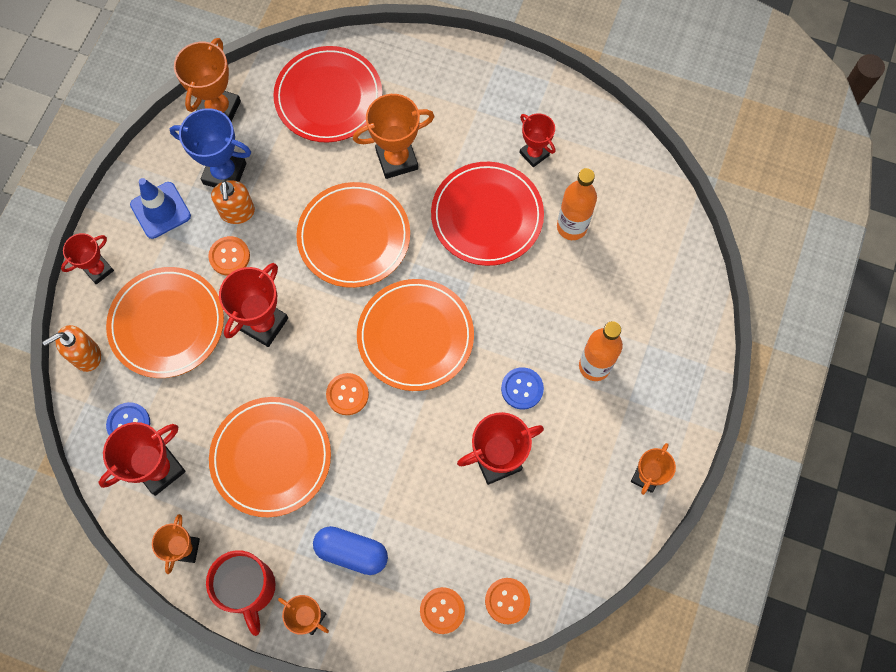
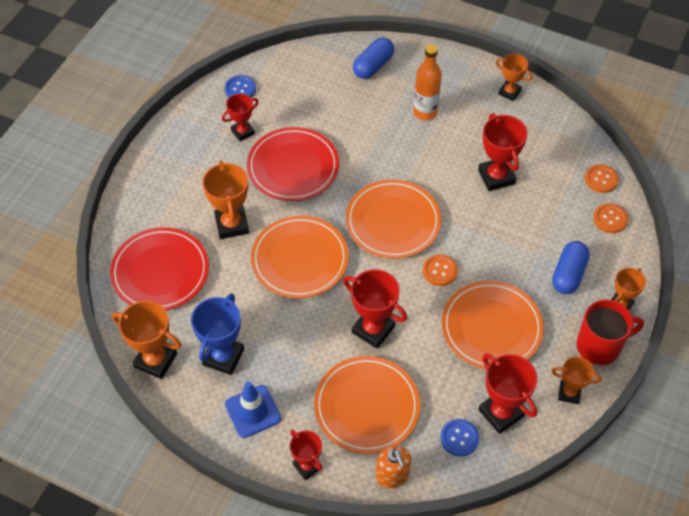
camera: 85 degrees left, 15 degrees down
(229, 256) = (306, 354): orange button -> none
(237, 212) = (264, 347): orange soap dispenser -> none
(522, 389) = (440, 157): blue button -> blue button (240, 89)
(571, 227) = (310, 114): orange bottle -> none
(665, 296) = (373, 66): none -> blue capsule

